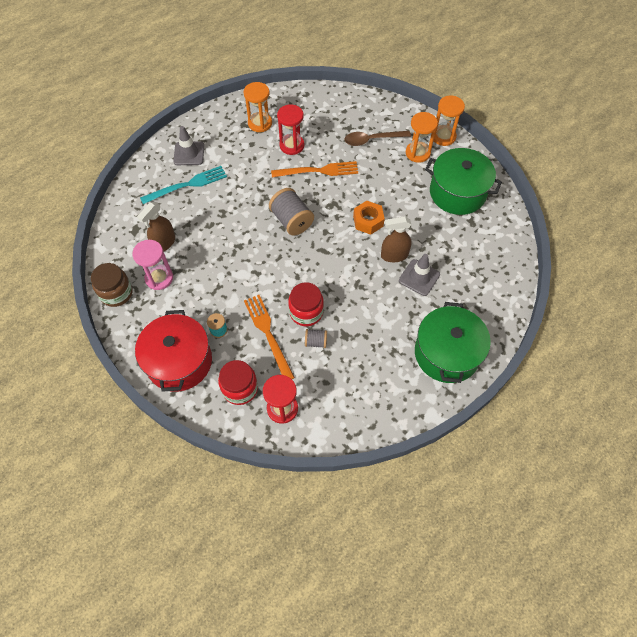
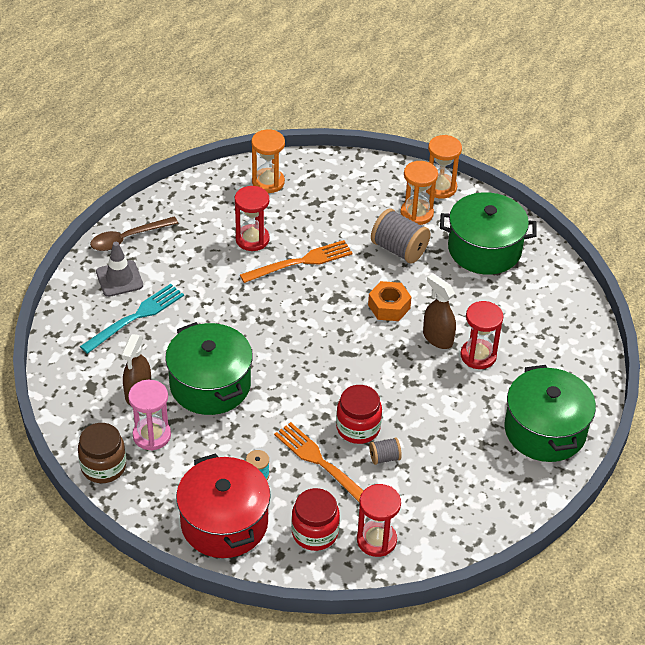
camera: 20 degrees left, 15 degrees down
(216, 249) = (210, 385): none -> green pot
(260, 123) = (197, 221): orange hourglass -> orange hourglass (268, 182)
(292, 221) = (293, 328): grey spool -> grey spool (399, 249)
(372, 140) = (353, 210): brown spoon -> brown spoon (128, 238)
(394, 255) = (437, 338): brown spray bottle -> brown spray bottle turned 75 degrees clockwise
(419, 277) = (478, 356): grey traffic cone -> red hourglass

